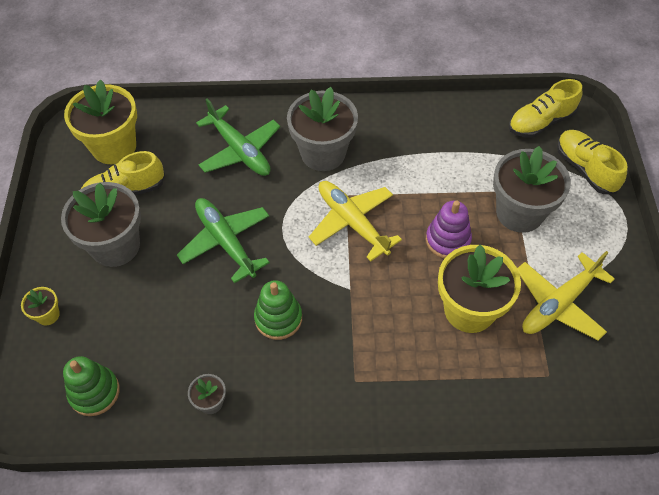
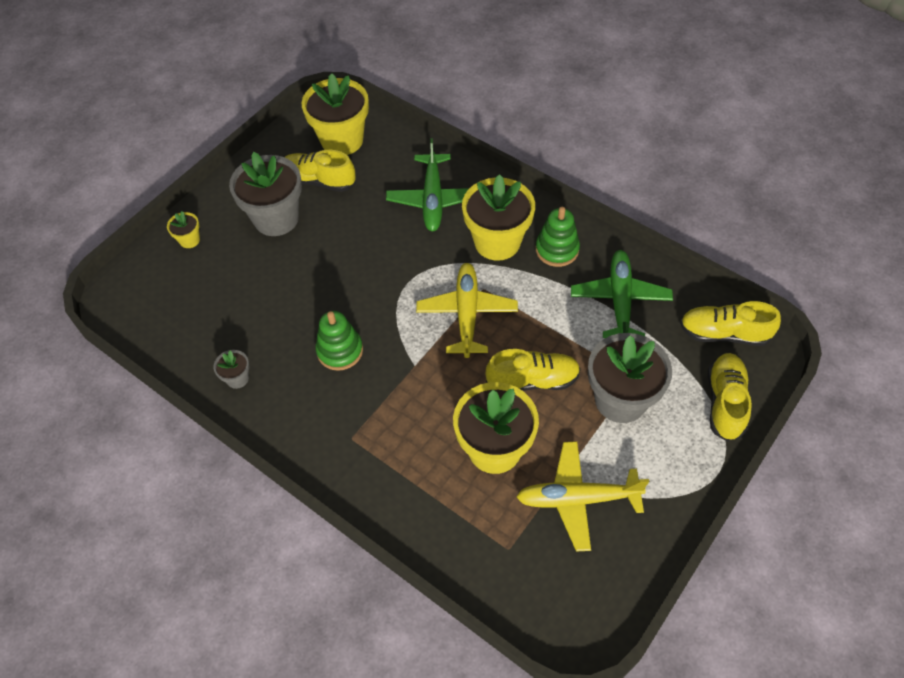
camera: 40 degrees right, 0 degrees up
(94, 392) = (171, 316): green stacking toy -> green stacking toy (557, 249)
(226, 242) = (355, 266): green plane -> green plane (620, 301)
(323, 153) = (497, 242): grey flower pot -> yellow flower pot
(448, 240) = (532, 380): purple stacking toy -> yellow shoe

